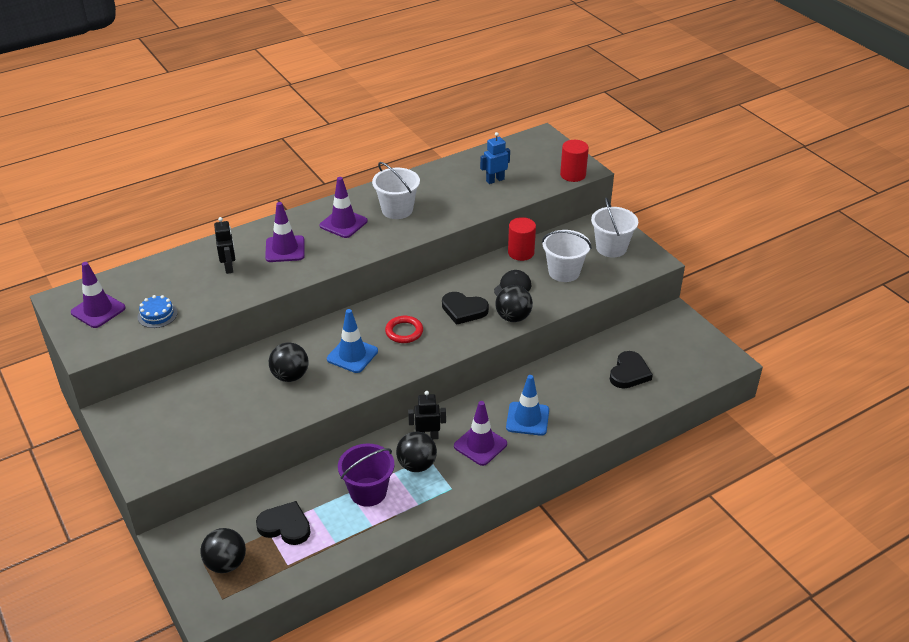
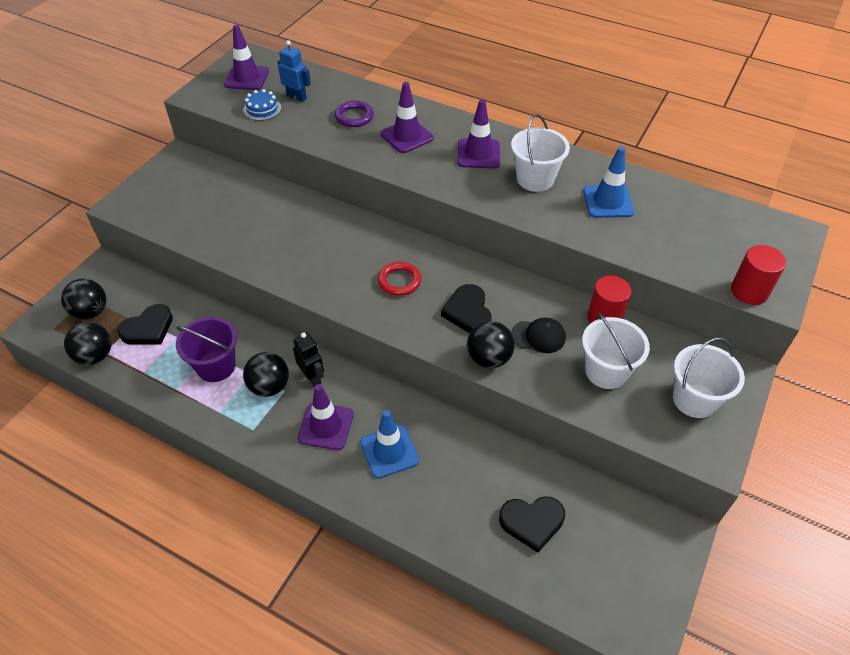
camera: 60 degrees right, 10 degrees up
(229, 267) = (354, 117): black robot -> purple ring
(285, 526) = (148, 329): black heart -> black heart turned 60 degrees clockwise
(290, 376) = (284, 233): black ball -> black ball (95, 356)
(352, 355) = (339, 260): blue traffic cone -> blue traffic cone (608, 202)
(495, 180) = (663, 229): blue robot -> blue robot (297, 97)

